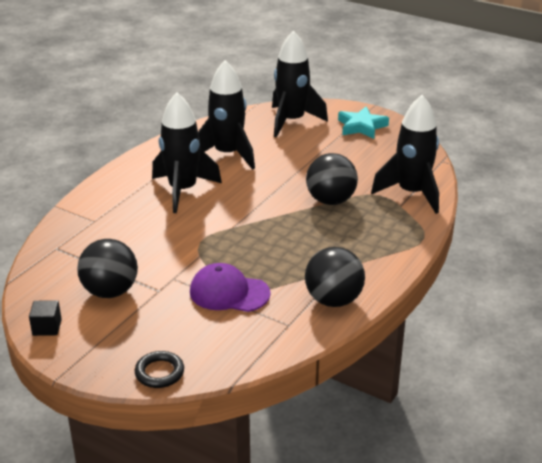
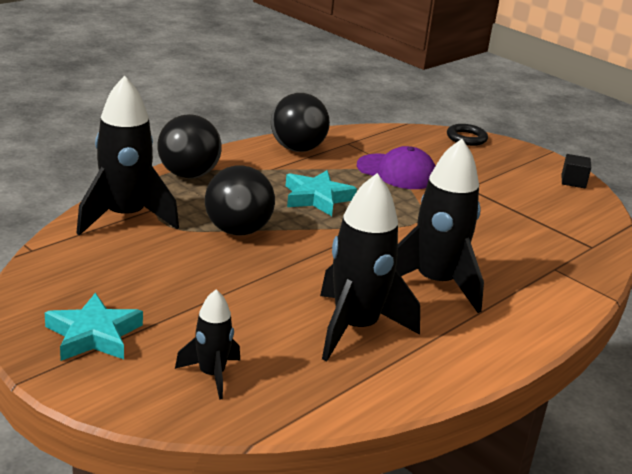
camera: 170 degrees left, 5 degrees down
(110, 291) = (518, 195): black ball -> black ball (188, 175)
(289, 243) = (317, 198): none -> turquoise star
(292, 121) = (211, 375): black rocket -> black rocket, size x0.54

